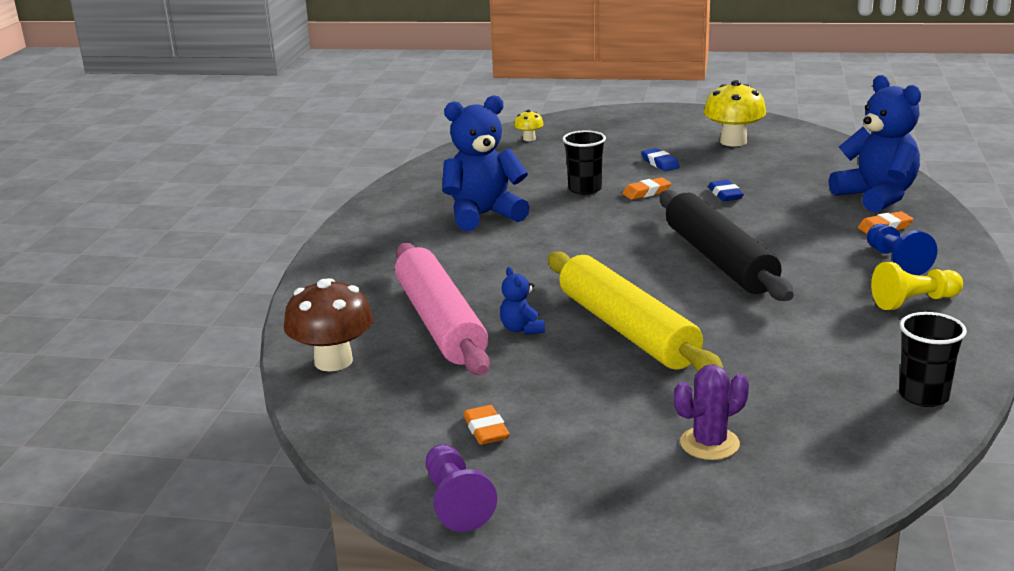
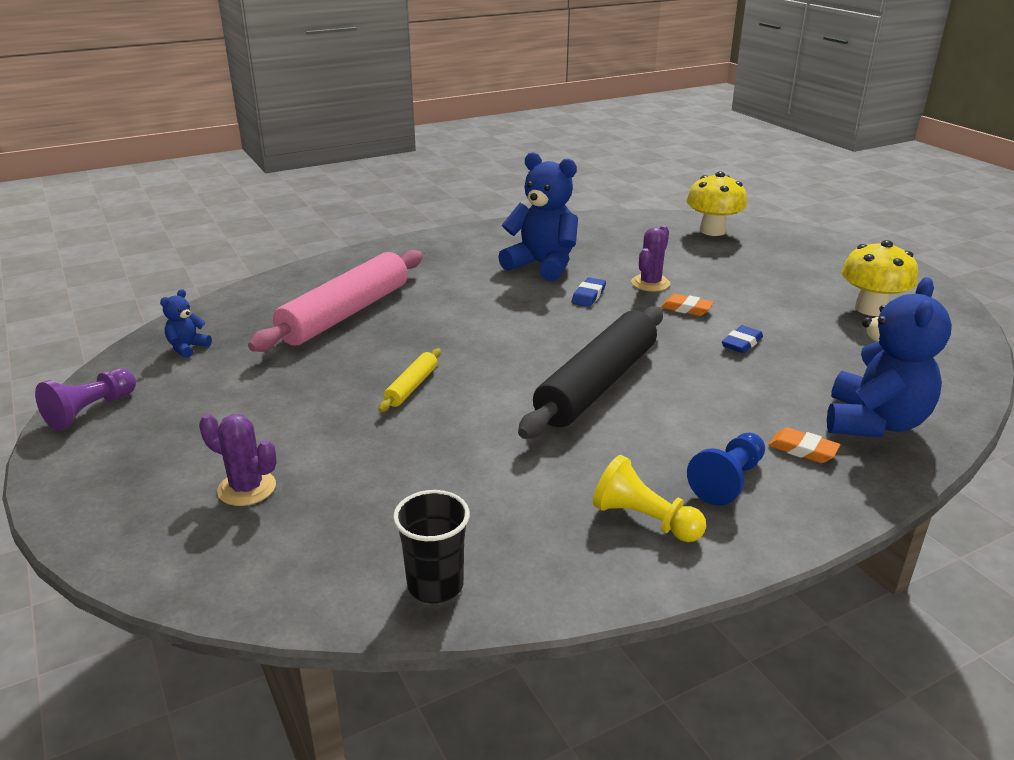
camera: 50 degrees right, 5 degrees up
(333, 361) = (254, 301): brown mushroom -> none
(486, 430) = (199, 386): orange eraser -> none
(522, 329) = (367, 345): blue teddy bear -> blue teddy bear (187, 348)
(529, 139) = (712, 231): yellow mushroom -> yellow mushroom, size x2.02
(585, 189) = (650, 283): black cup -> purple cactus
(626, 330) = (411, 387): yellow rolling pin -> yellow rolling pin, size x0.44
(660, 163) = (758, 294): blue eraser -> blue eraser (588, 296)

